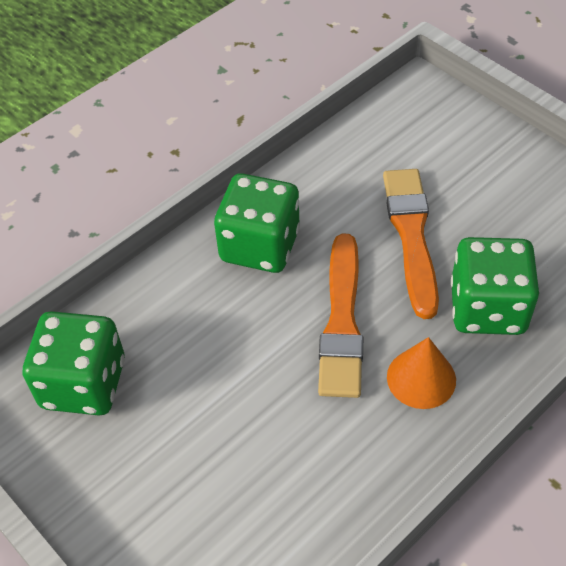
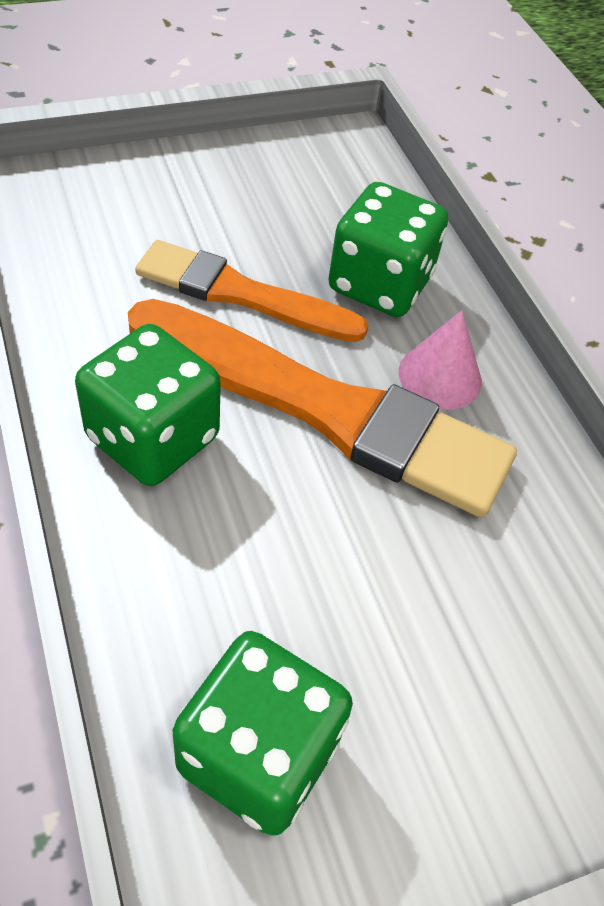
camera: 75 degrees left, 0 degrees up
(342, 321) = (325, 409): orange brush -> orange brush, size x1.60
(421, 378) = (440, 376): orange cone -> pink cone

